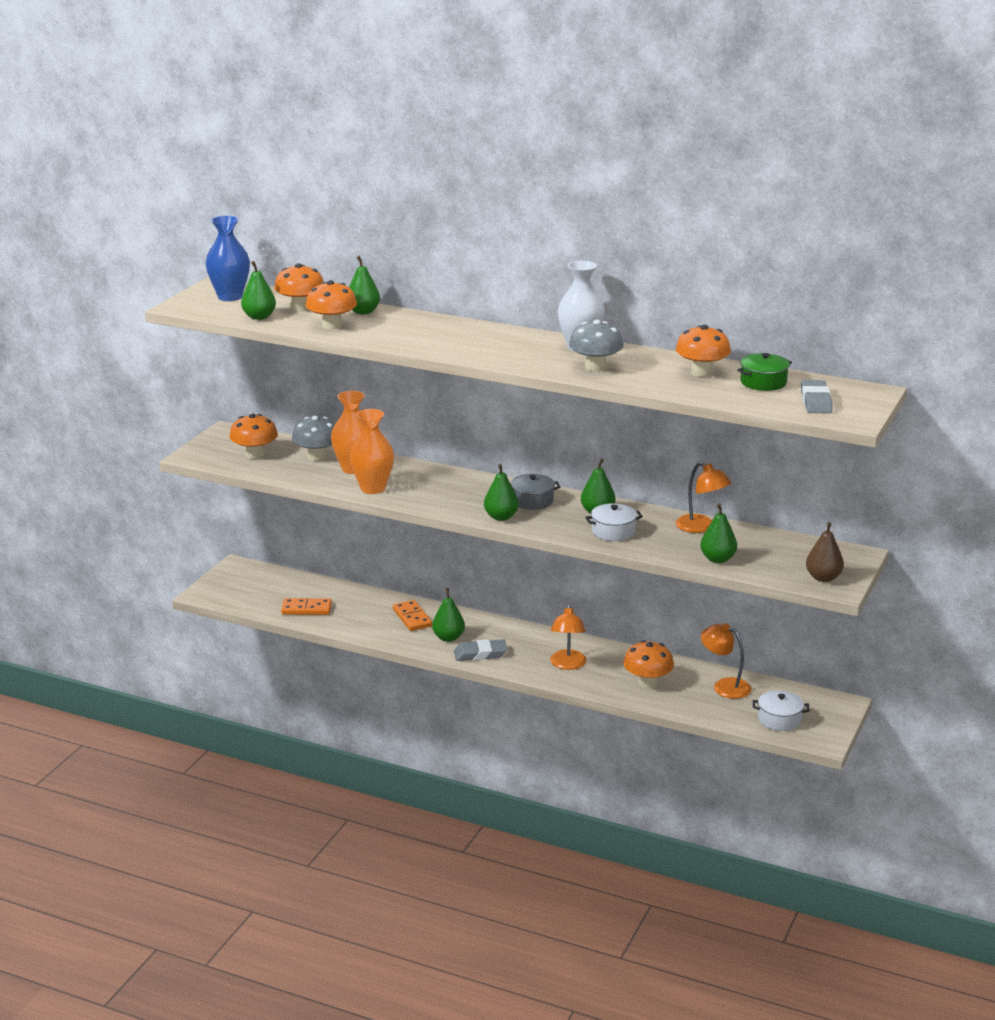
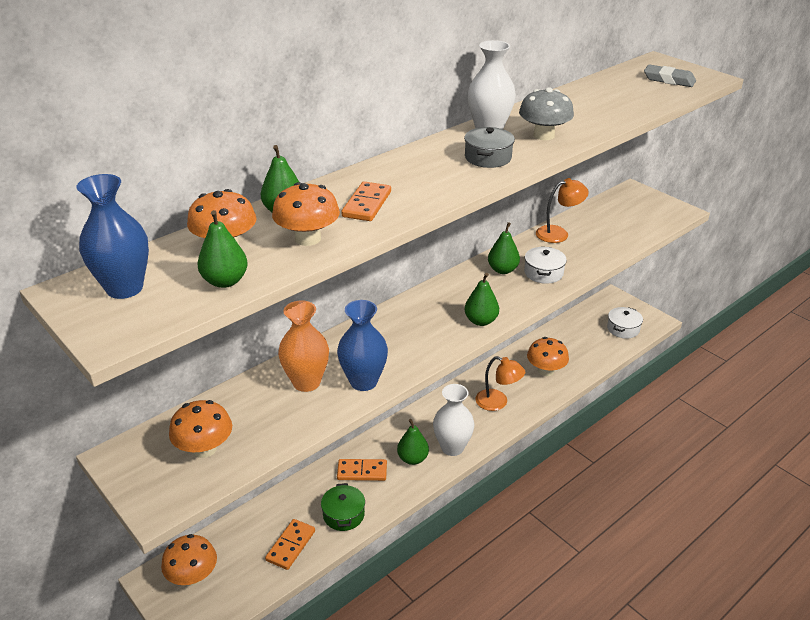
camera: 65 degrees left, 10 degrees up
(317, 456) = (254, 401): grey mushroom -> none
(373, 488) = (363, 381): orange vase -> blue vase
(398, 332) = (367, 204): none -> orange domino
(480, 654) = (452, 447): grey eraser -> white vase
(532, 501) = (459, 295): grey pot -> grey pot (488, 157)
(701, 372) = (584, 101): orange mushroom -> orange mushroom (193, 576)
(717, 559) = (616, 242): green pear -> none
(724, 686) = (568, 336): orange lamp -> none
(763, 382) = (619, 86): green pot -> green pot (343, 515)
(823, 578) = (664, 212): brown pear -> none

